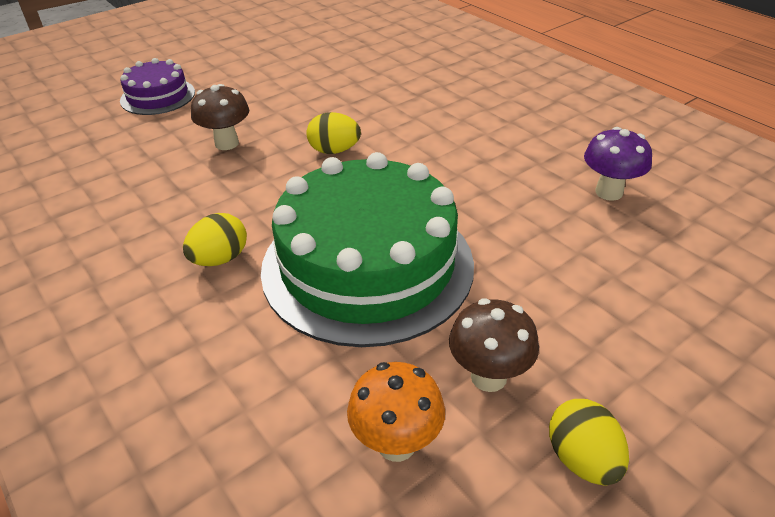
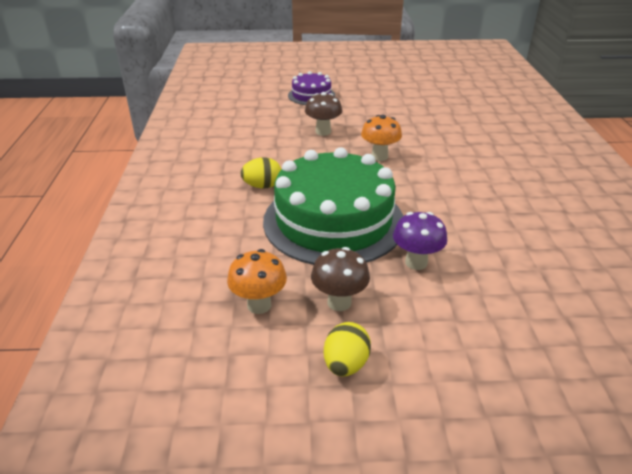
camera: 35 degrees right, 5 degrees down
(334, 151) = (379, 157): yellow egg -> orange mushroom
(609, 192) = (538, 248): purple mushroom -> purple mushroom (416, 262)

